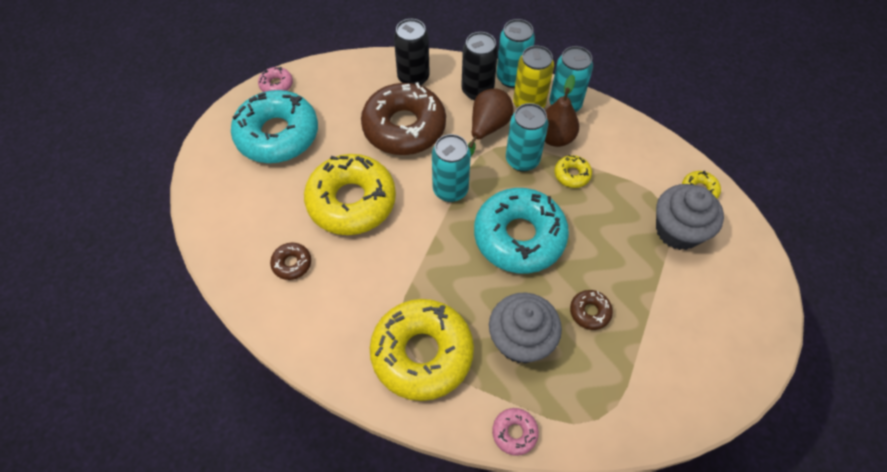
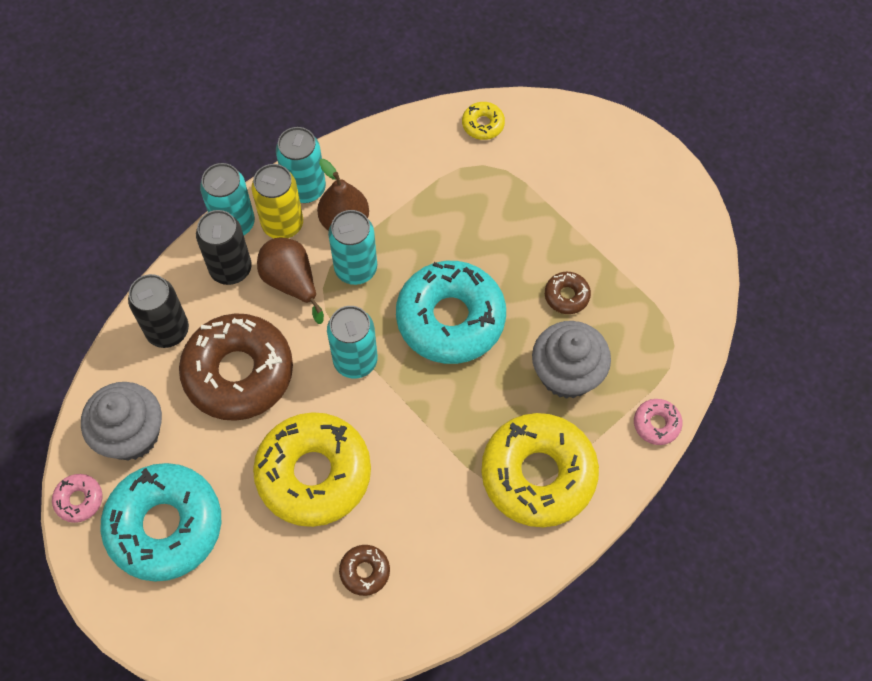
camera: 65 degrees left, 5 degrees up
(572, 174) = (401, 230): yellow donut -> none
(678, 230) = (518, 169): grey cupcake -> grey cupcake (131, 434)

